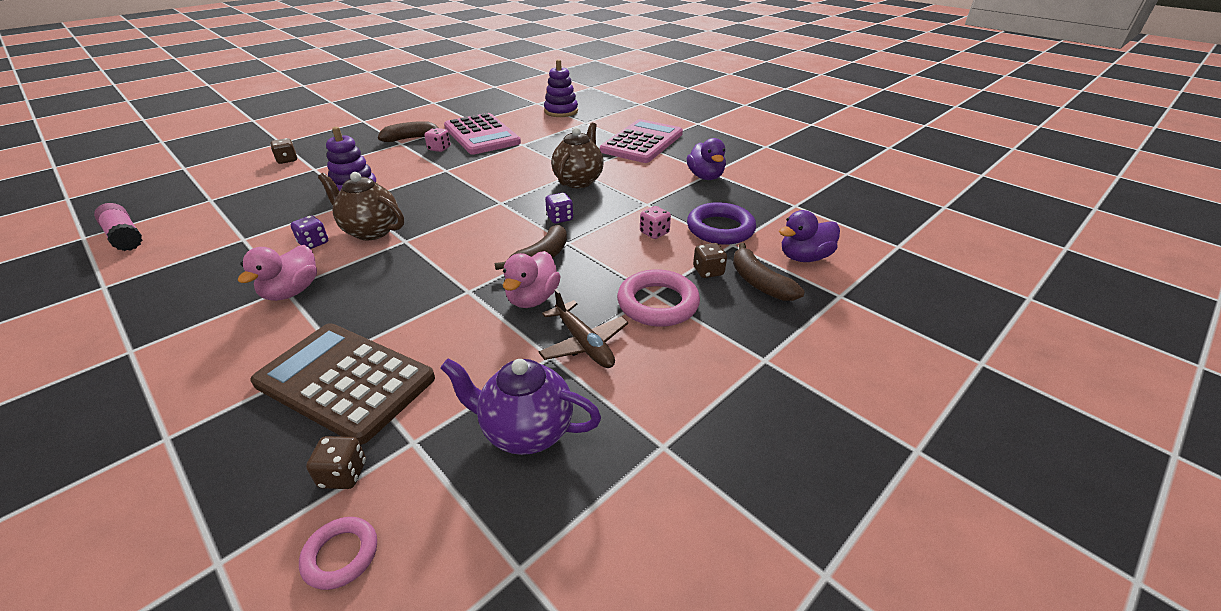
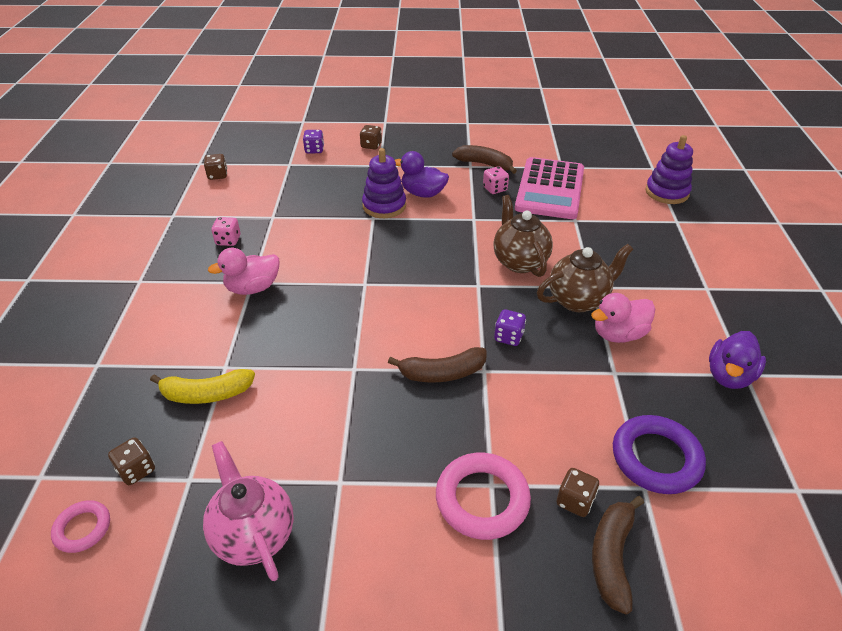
camera: 45 degrees right, 5 degrees up
(125, 237) = (217, 175): pink glue stick -> brown dice
(314, 243) = (307, 248): purple dice -> purple dice (314, 150)
(345, 381) = (206, 394): brown calculator -> yellow banana
(371, 231) = (353, 258): brown teapot -> brown teapot (519, 262)
(526, 431) = (254, 534): purple teapot -> pink teapot
(532, 299) = (389, 412): pink duck -> pink duck (618, 334)
(583, 343) = (376, 490): brown plane -> none
(642, 142) = (710, 284): pink calculator -> none
(654, 233) = (577, 415): pink dice -> pink dice (228, 240)
(804, 257) = (709, 567): purple duck -> purple duck (423, 193)

